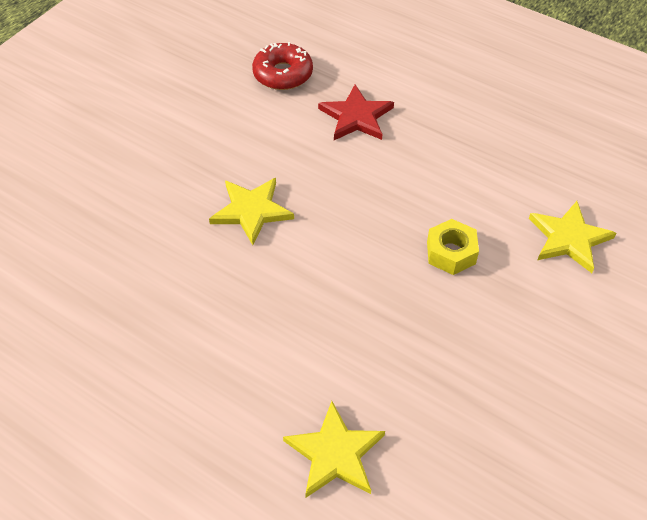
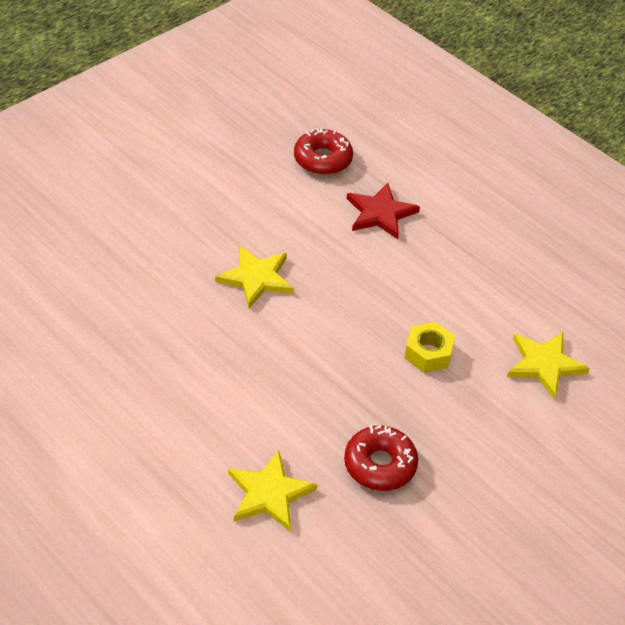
camera: 10 degrees right, 5 degrees down
(442, 389) = (380, 465): none -> red donut

